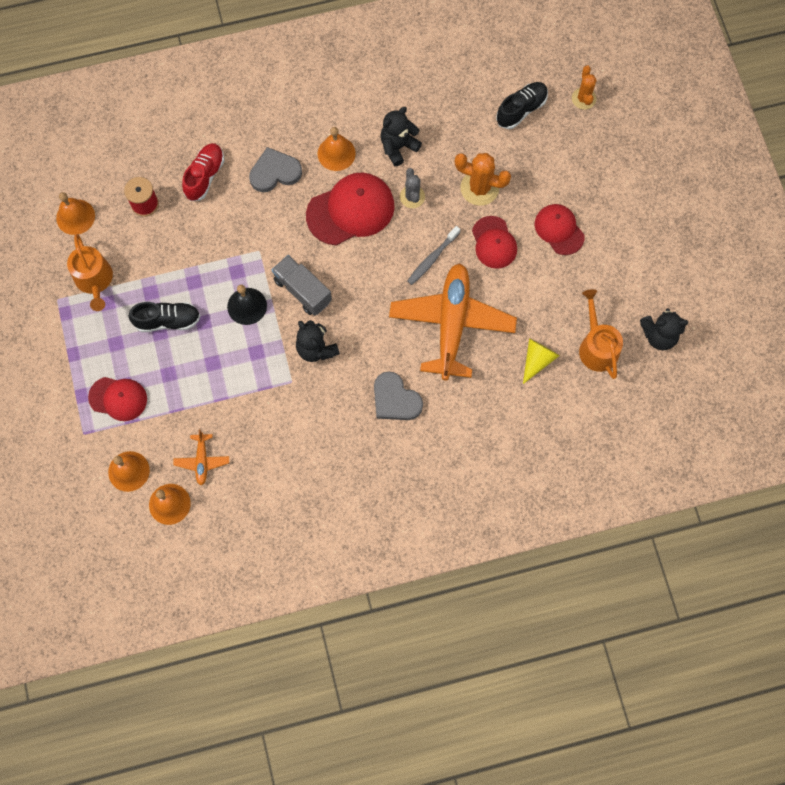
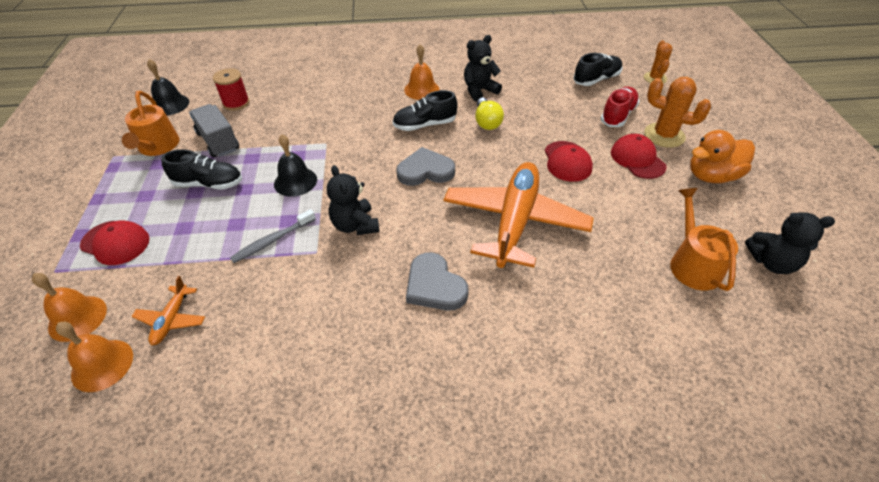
camera: 10 degrees right, 25 degrees down
(75, 217) = (170, 105): orange bell -> black bell
(205, 176) = (298, 92): red shoe -> red shoe (617, 115)
(275, 172) = (362, 95): grey heart -> grey heart (425, 170)
(302, 291) = (358, 176): grey truck -> grey truck (218, 141)
(351, 210) = (425, 125): red cap -> black shoe
(412, 197) = (487, 122): grey cactus -> yellow light bulb
(432, 258) = (500, 166): grey toothbrush -> grey toothbrush (273, 240)
(479, 188) = (554, 123): orange cactus -> orange cactus (664, 135)
(537, 360) = (617, 268): yellow cone -> none
(624, 242) = (712, 176): none -> orange duck

